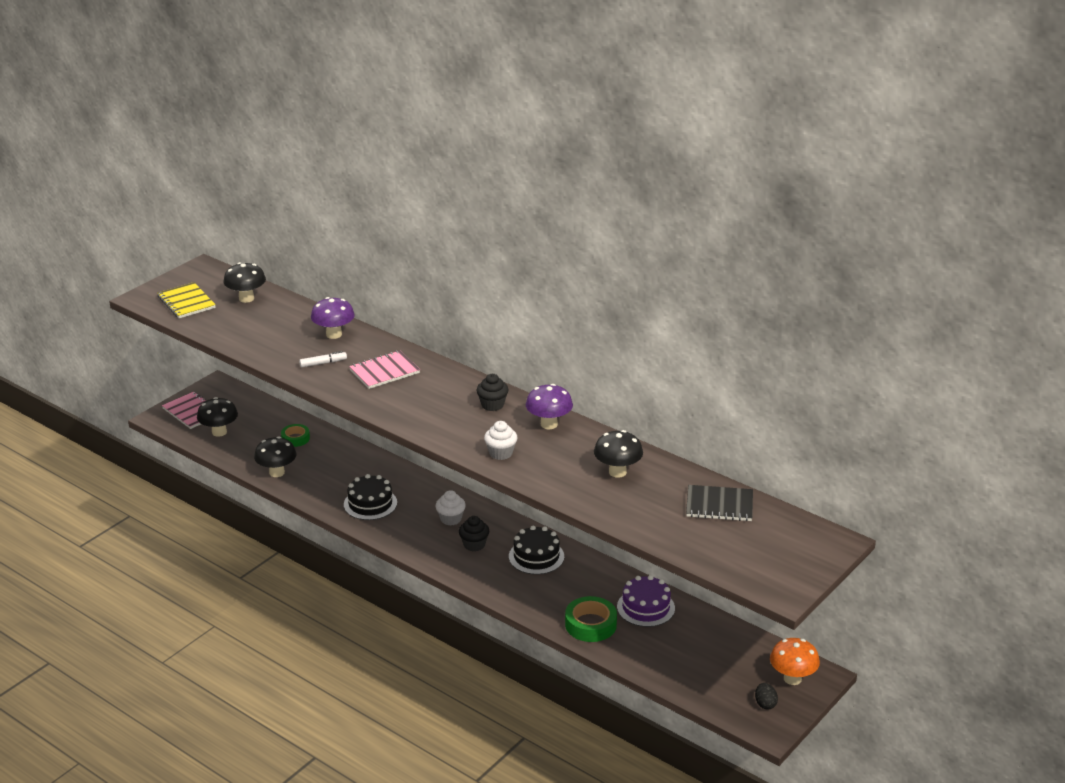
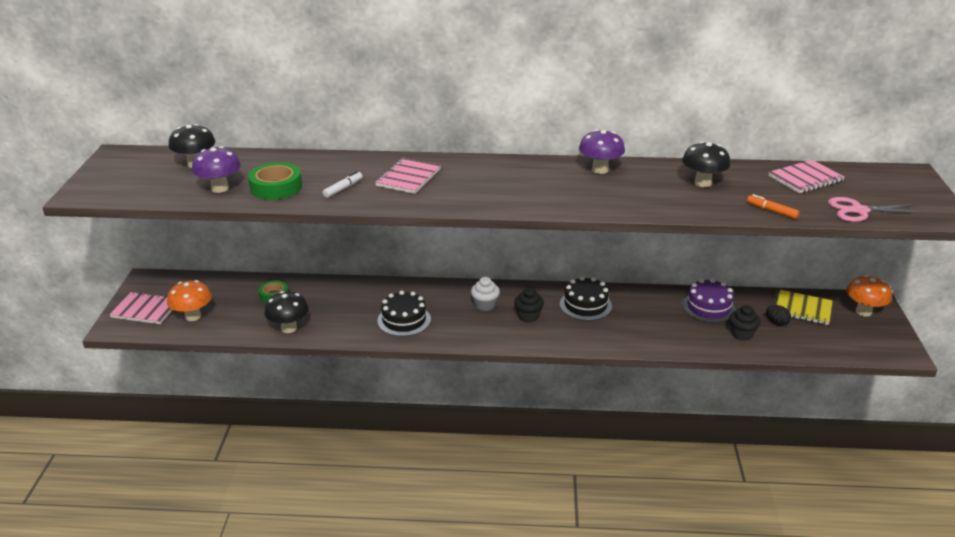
camera: 35 degrees left, 0 degrees up
(186, 302) = (135, 184): yellow notebook -> yellow notebook (801, 308)
(219, 432) = (193, 316): black mushroom -> orange mushroom
(334, 334) = (321, 165): purple mushroom -> purple mushroom (220, 188)
(492, 405) = (535, 171): black cupcake -> black cupcake (742, 334)
(501, 453) = (598, 201): white cupcake -> none
(590, 624) = (690, 336): green tape -> green tape (276, 187)
(633, 521) = (771, 211): none -> orange marker
(712, 554) = (859, 211): none -> pink scissors
(719, 505) = (805, 178): black notebook -> pink notebook
(765, 704) = (874, 336): black egg -> black egg (776, 322)

